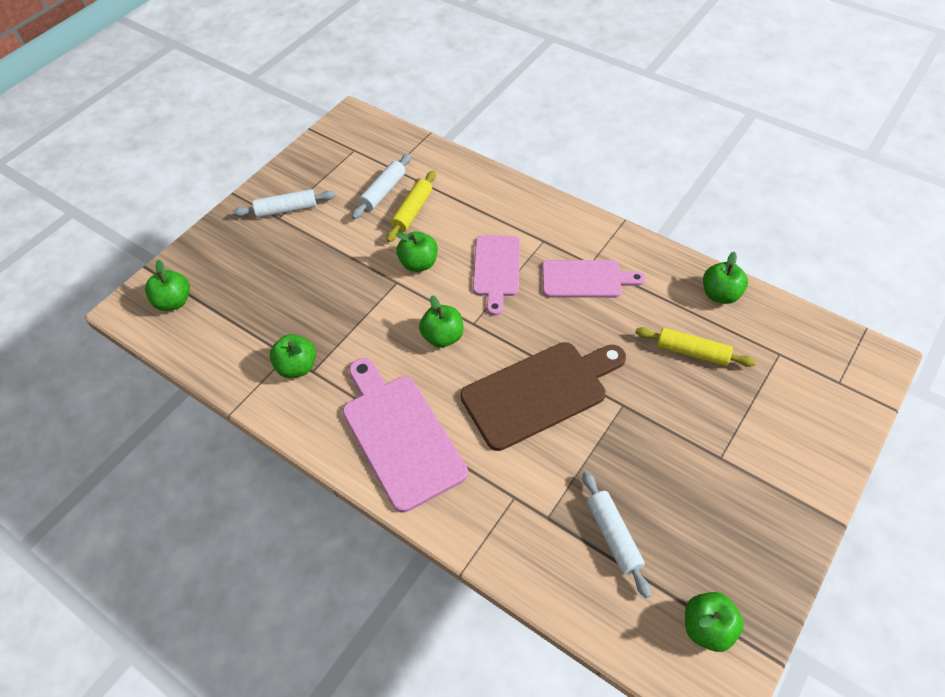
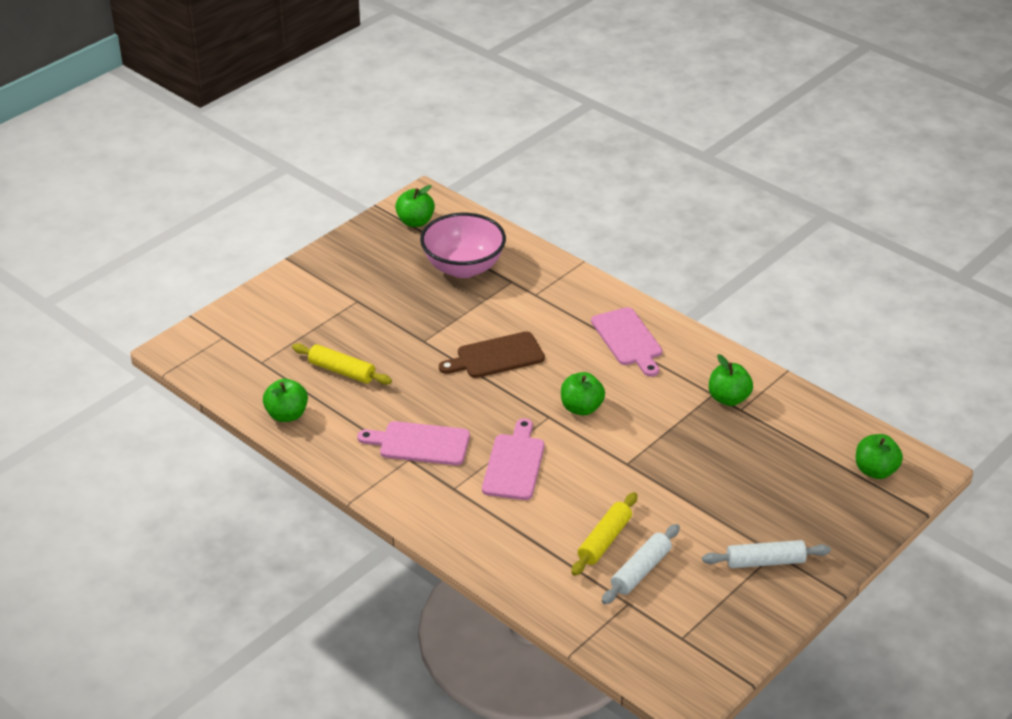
camera: 175 degrees left, 15 degrees down
(400, 435) = (628, 340): pink cutting board -> pink cutting board, size x0.65
(419, 263) = (601, 479): green apple -> none
(539, 392) = (496, 357): brown cutting board -> brown cutting board, size x0.65
(613, 536) = (463, 267): white rolling pin -> pink bowl

